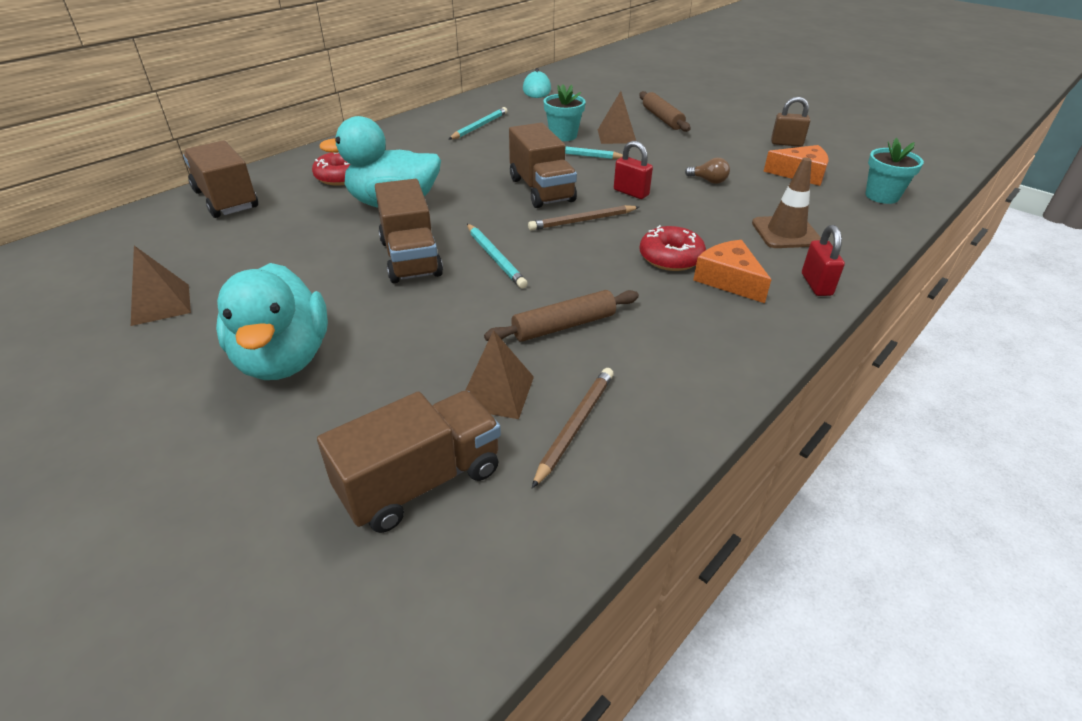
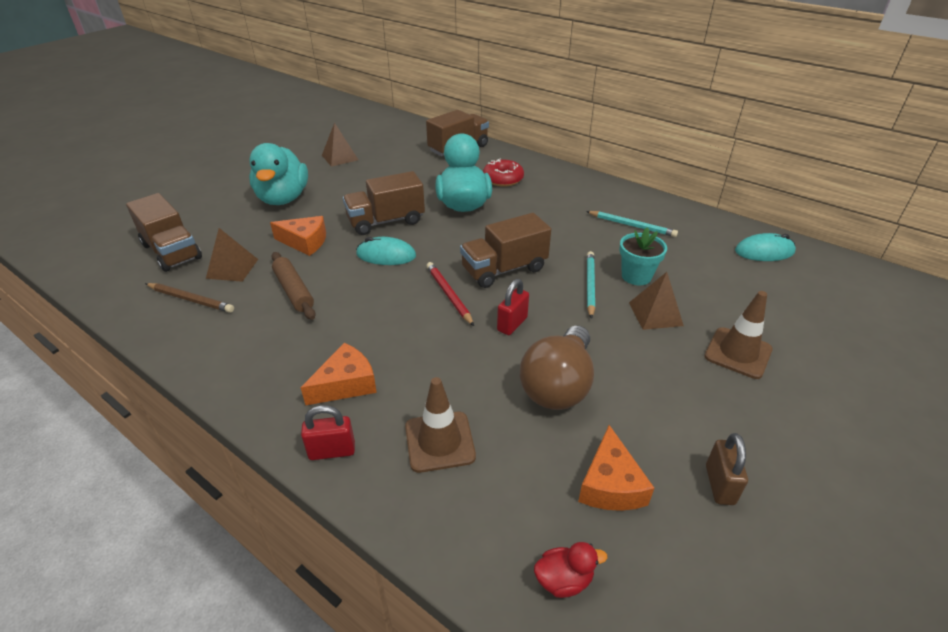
camera: 85 degrees right, 0 degrees up
(284, 359) = (283, 198): turquoise duck -> turquoise duck turned 75 degrees counterclockwise
(441, 324) = (305, 242): none -> orange cheese
(495, 258) = (386, 255): turquoise pencil -> turquoise mouse
(582, 221) = (449, 295): brown pencil -> red pencil
(662, 118) = (738, 353): brown rolling pin -> brown traffic cone
(671, 257) = (386, 347): red donut -> none
(708, 181) = (558, 385): brown light bulb -> brown light bulb, size x2.35
(882, 196) = (563, 580): turquoise flower pot -> red duck

